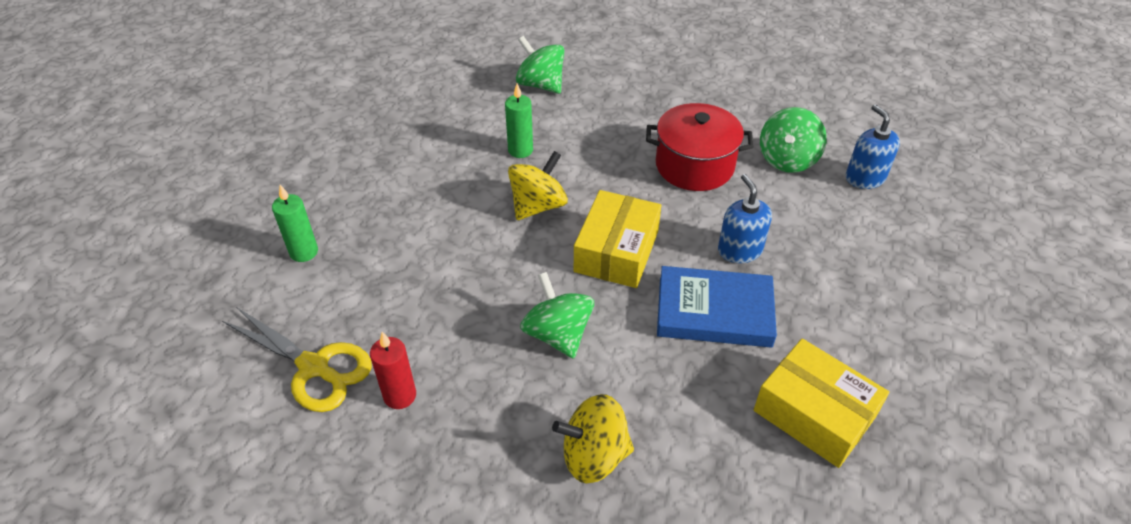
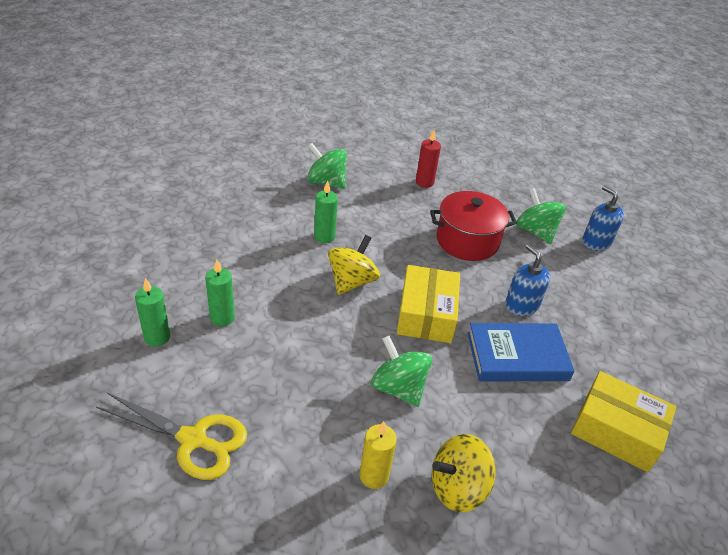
camera: 15 degrees left, 5 degrees down
(379, 236) = (222, 318): none -> green candle
(400, 396) = (278, 456): red candle -> red candle (424, 182)
(500, 430) = (374, 476): none -> yellow candle
(787, 159) = (535, 232): green spinning top -> green spinning top turned 135 degrees clockwise

